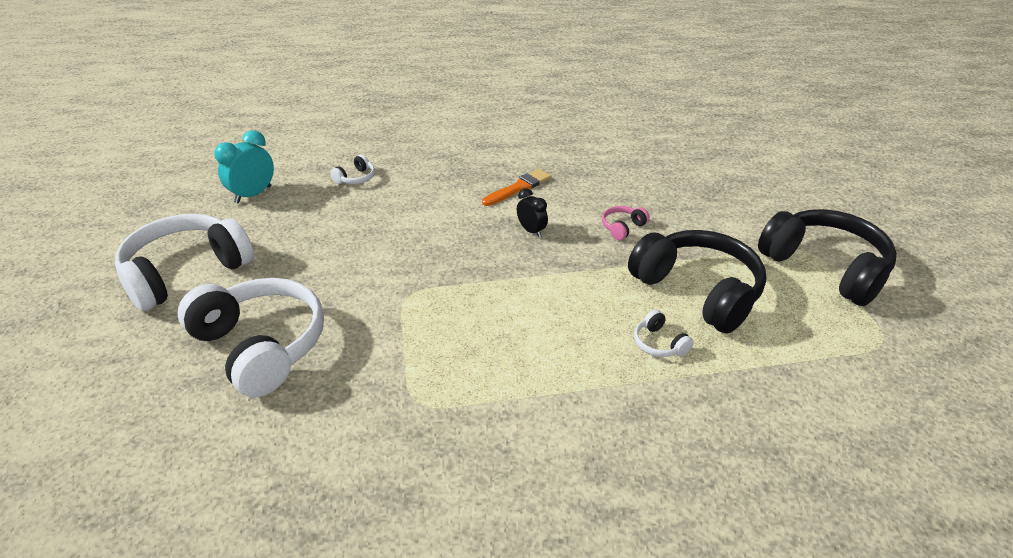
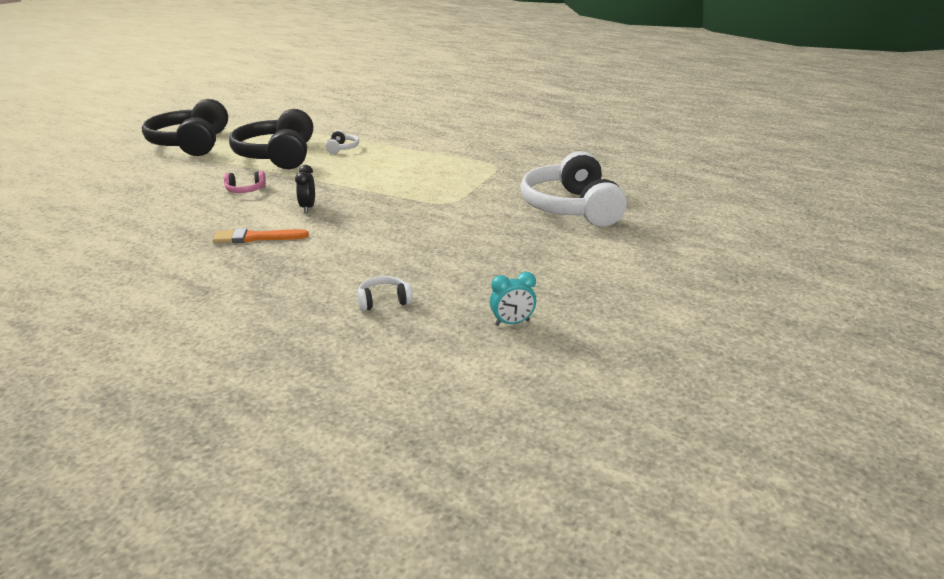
camera: 145 degrees left, 10 degrees down
(186, 272) = (614, 268): white headphones -> none
(253, 195) = (512, 323): turquoise clock -> turquoise clock, size x0.64

